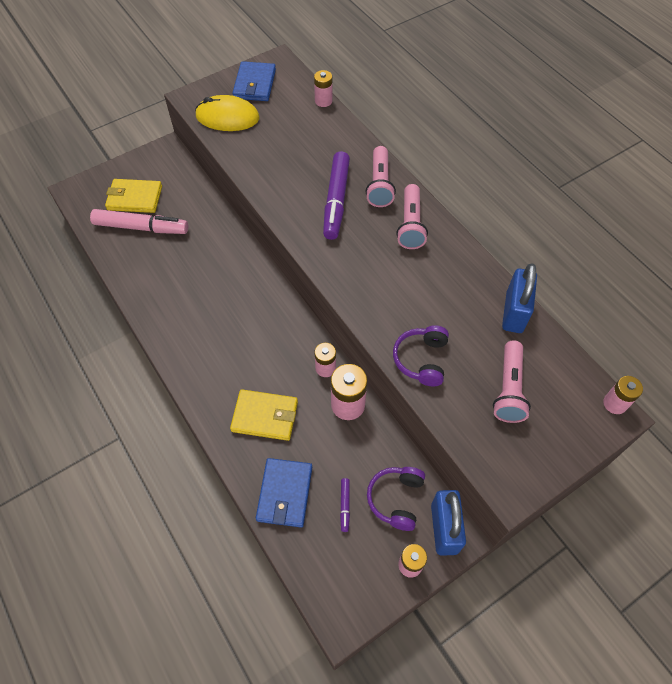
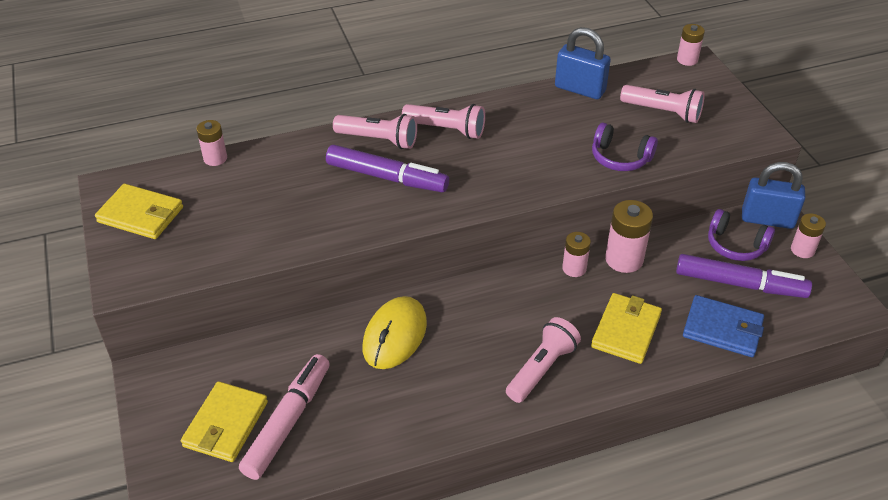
camera: 75 degrees left, 15 degrees down
(213, 362) = (541, 368): none -> pink flashlight
(227, 117) = (188, 251): yellow mouse -> yellow mouse (395, 335)
(255, 84) = (141, 215): blue wallet -> yellow wallet
(345, 505) = (739, 284): purple marker -> purple marker, size x2.33

